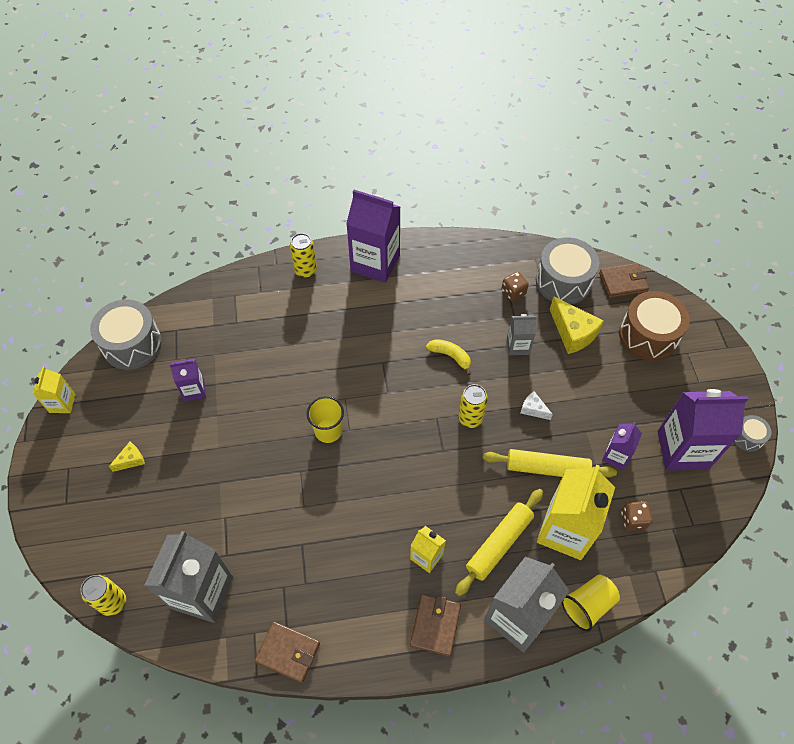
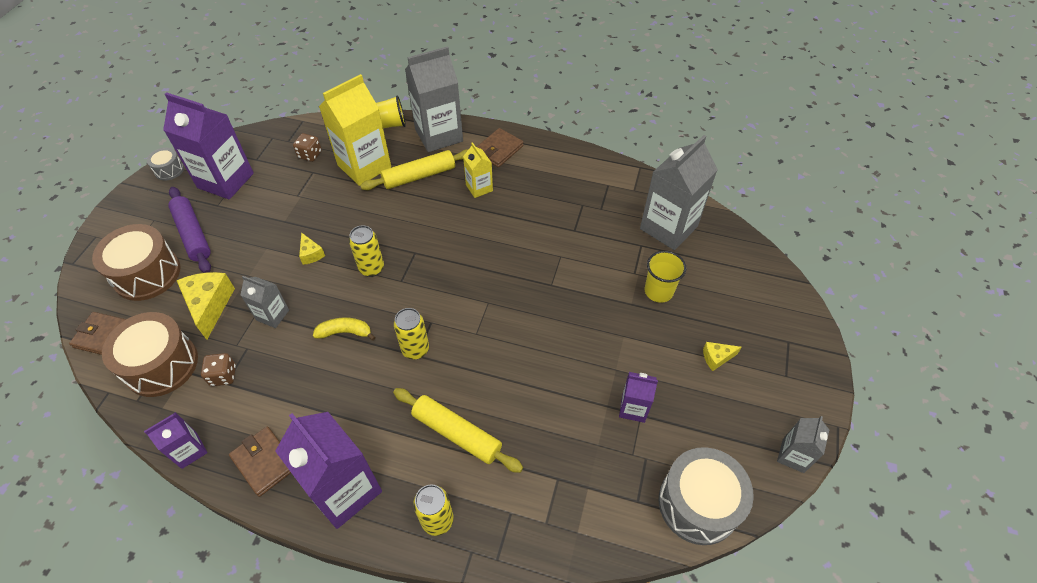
camera: 155 degrees left, 5 degrees down
(62, 403) = (793, 455): yellow carton -> grey carton
(113, 602) = (746, 246): yellow can -> yellow can (415, 349)
(288, 653) = (612, 171): brown wallet -> brown wallet (264, 462)
(328, 431) = (508, 309): yellow cup -> yellow cup (658, 291)
(450, 356) = (345, 332): yellow banana -> yellow banana turned 120 degrees clockwise
(533, 409) = (311, 254): white cheese -> yellow cheese
(547, 468) = (340, 208): yellow rolling pin -> yellow rolling pin (456, 433)
(563, 281) = (161, 365): grey drum -> brown drum
(616, 456) = (279, 196): purple carton -> purple carton (189, 450)
(650, 383) = (193, 234): none -> purple rolling pin

